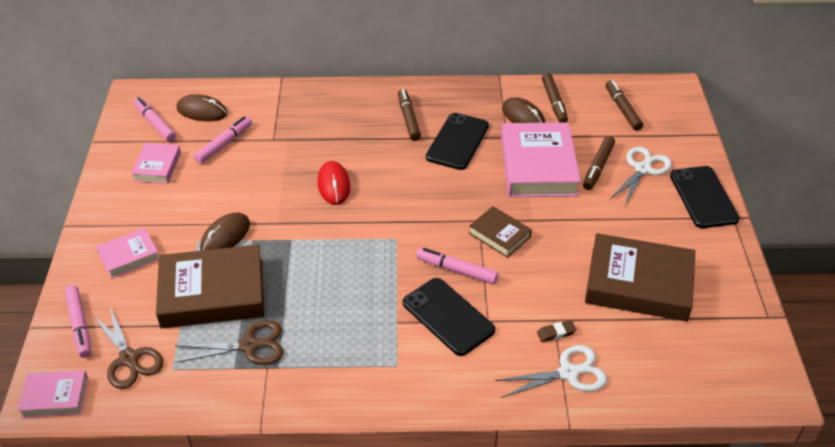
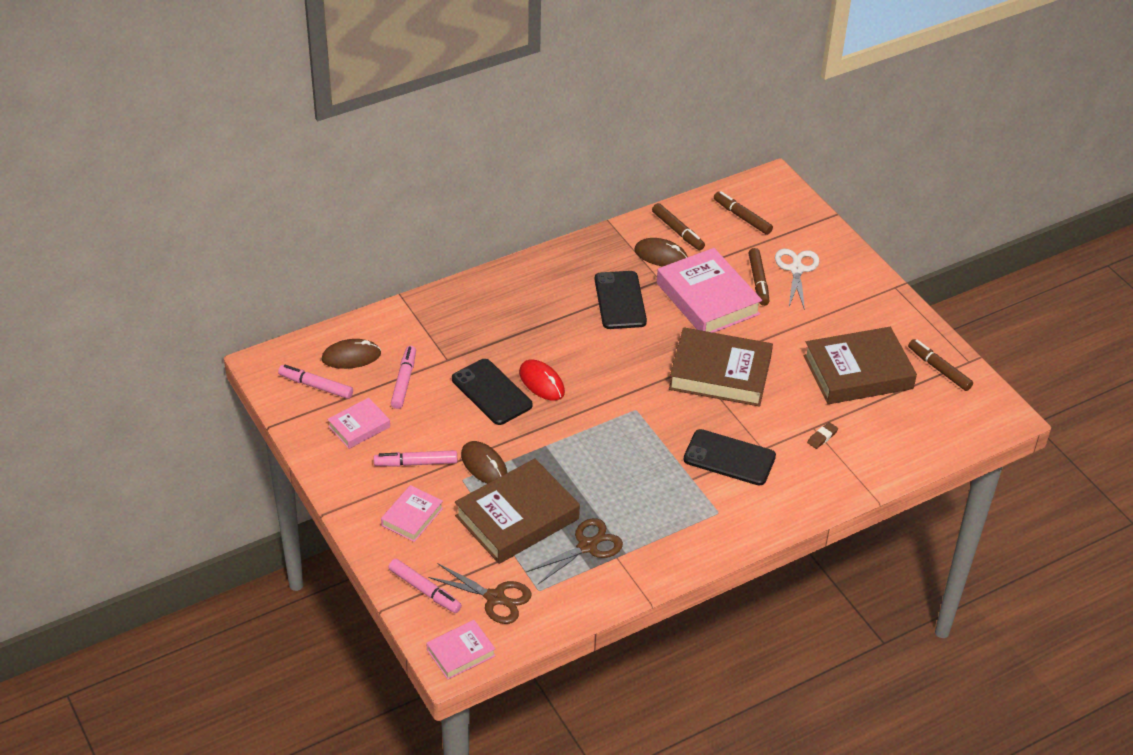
camera: 30 degrees left, 0 degrees up
(157, 166) = (359, 427): pink book -> pink book turned 75 degrees clockwise
(225, 236) = (484, 465): brown mouse -> brown mouse turned 45 degrees counterclockwise
(408, 119) = (558, 294): brown marker -> brown marker (939, 369)
(456, 270) = (707, 417): pink marker -> pink marker (416, 463)
(499, 235) = (720, 373): brown book -> brown book, size x1.91
(568, 373) = (852, 464): white scissors -> none
(703, 197) = (861, 277): black phone -> black phone (491, 392)

